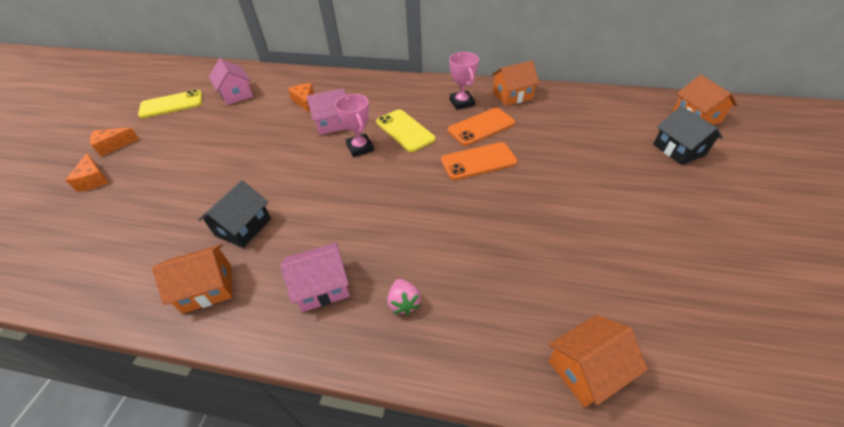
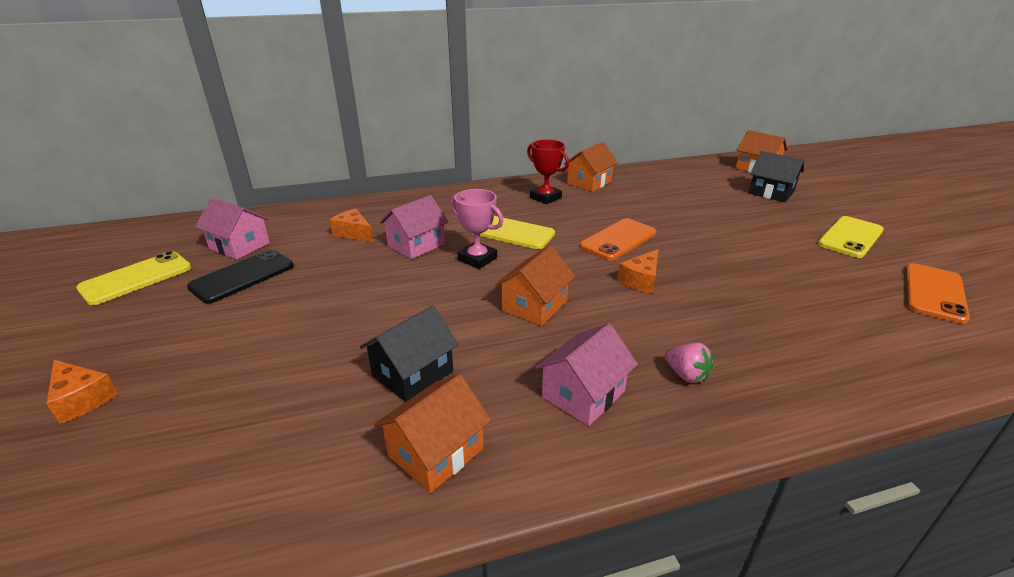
camera: 30 degrees left, 15 degrees down
(113, 146) = (75, 349): orange cheese -> orange cheese (641, 280)
(219, 119) = (242, 276): none -> black phone
(243, 227) = (413, 373): black house -> black house turned 45 degrees clockwise
(462, 103) = (545, 198): pink trophy -> red trophy
(481, 127) = (588, 212): orange phone -> orange phone (934, 293)
(586, 369) = (891, 362): orange house -> orange house (534, 306)
(707, 226) = (850, 237): none -> yellow phone

